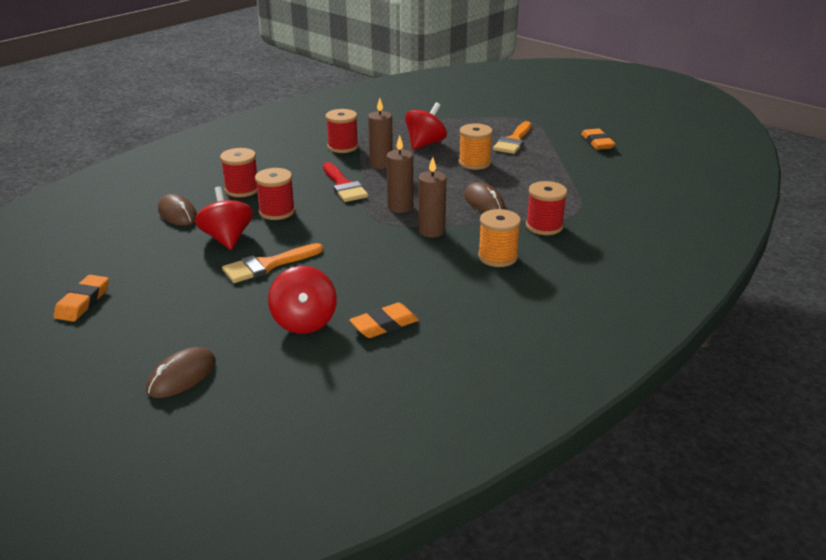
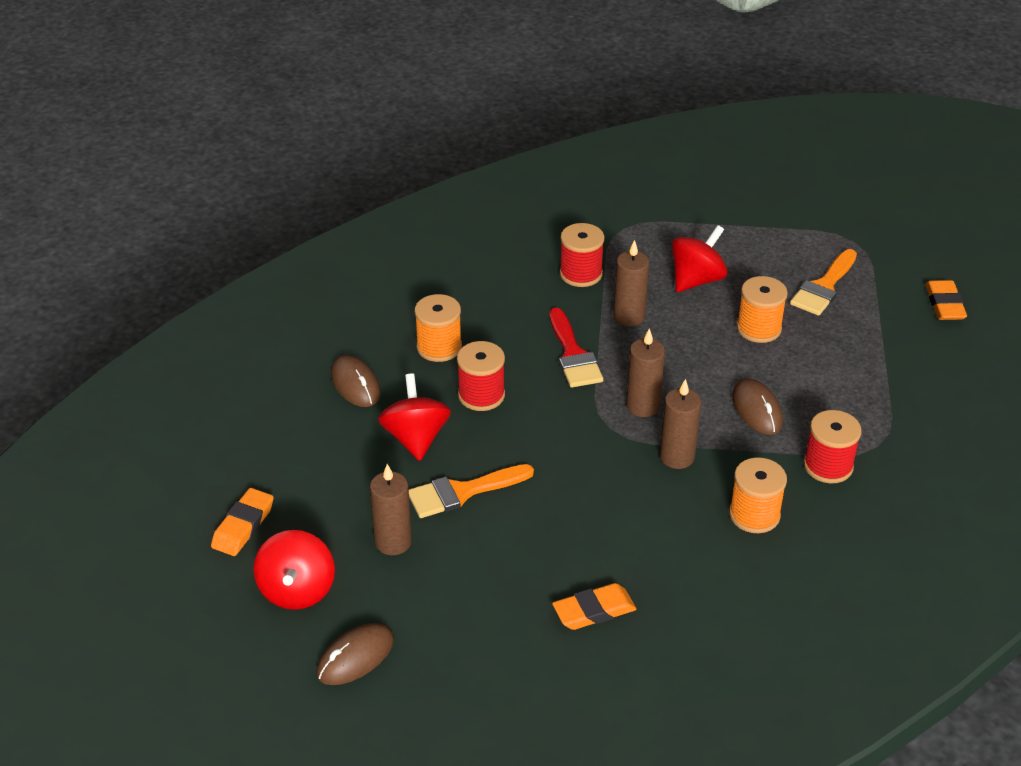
camera: 10 degrees right, 10 degrees up
(212, 299) = (393, 542): none -> brown candle
(242, 190) = (439, 347): red spool -> orange spool
(304, 322) = (499, 593): red spinning top -> red spinning top (297, 590)

